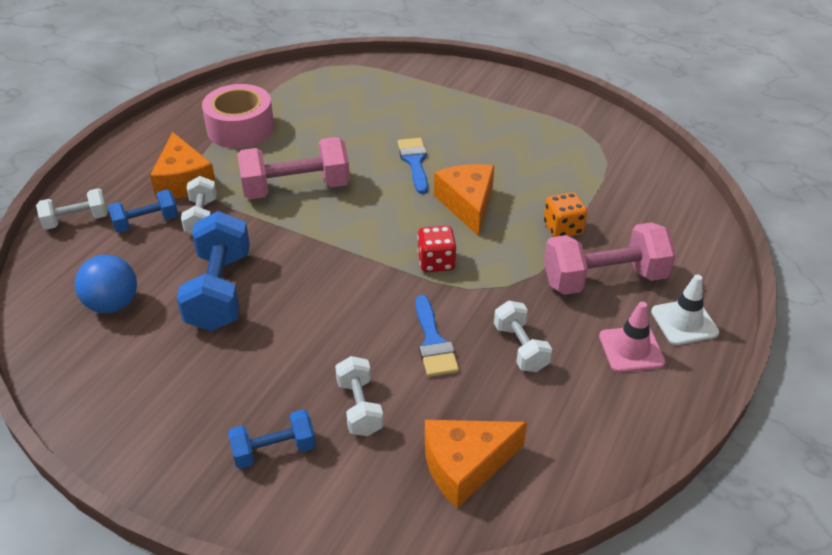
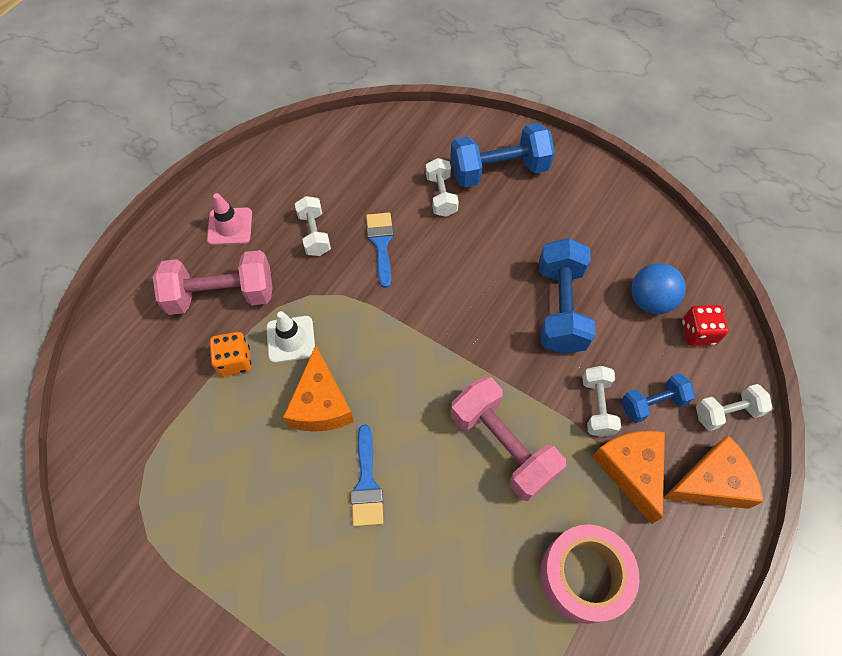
camera: 175 degrees left, 20 degrees up
(274, 450) = (499, 170): blue dumbbell -> blue dumbbell, size x1.75
(296, 188) = (502, 446): pink dumbbell -> pink dumbbell turned 60 degrees clockwise
(436, 262) = (366, 327): red dice -> red dice (698, 333)
(465, 466) = (374, 152): orange cheese -> orange cheese (711, 482)
(684, 322) = (176, 247): white traffic cone -> white traffic cone (291, 339)

